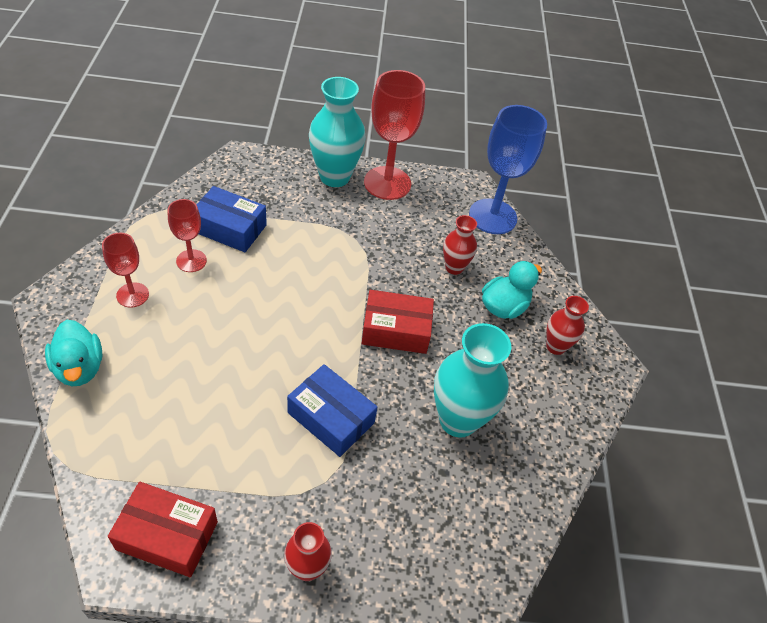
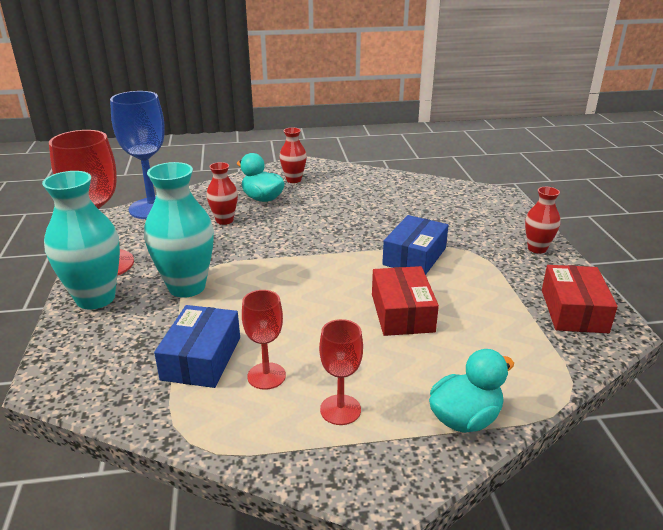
camera: 95 degrees left, 20 degrees down
(396, 330) = (309, 239): red box -> red box (402, 313)
(458, 420) = (380, 208): turquoise vase -> turquoise vase (187, 287)

